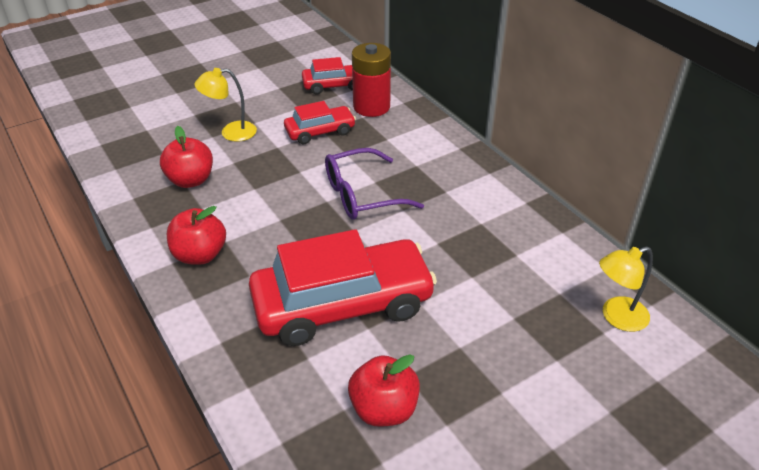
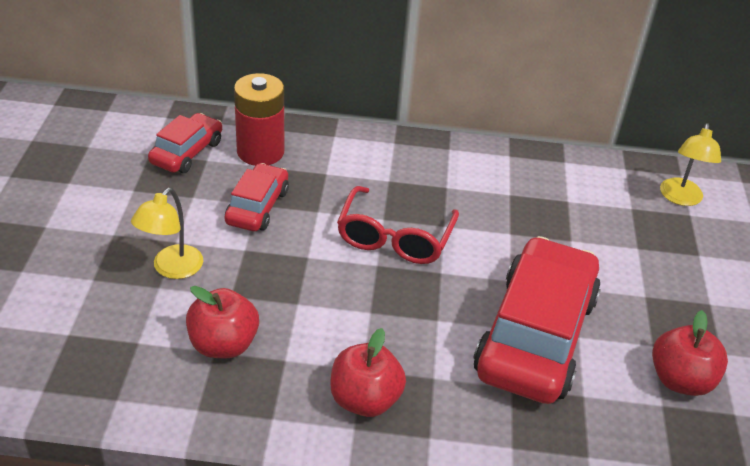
camera: 55 degrees left, 0 degrees up
(362, 195) = (395, 237): purple glasses -> red glasses

